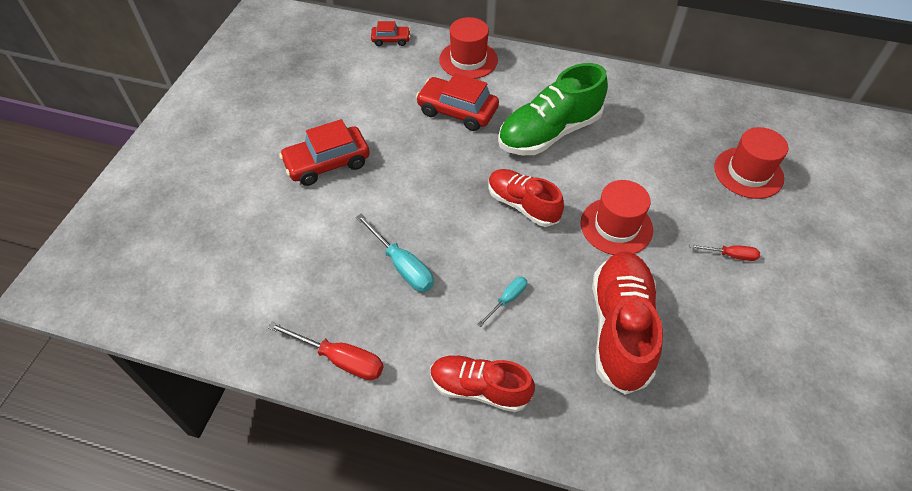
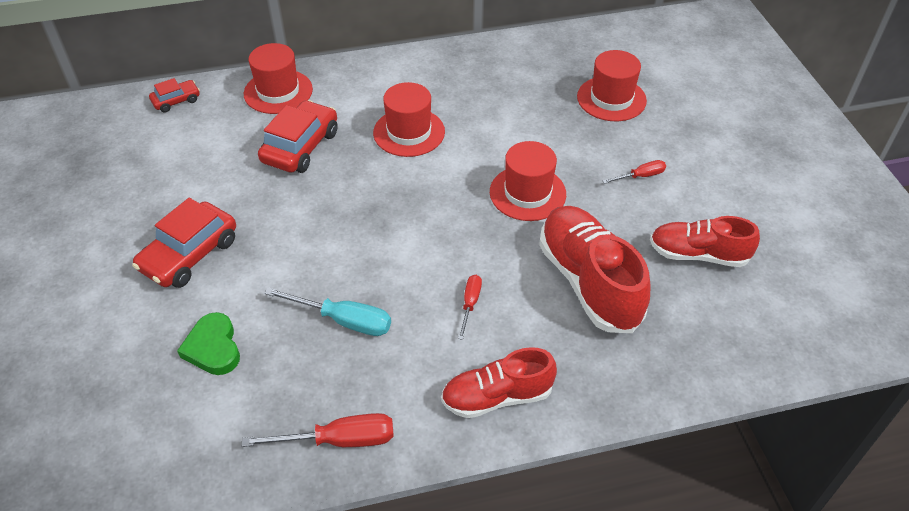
camera: 30 degrees left, 5 degrees down
(299, 242) = (213, 348): none -> green heart
(457, 111) = (300, 147): red car -> red car turned 120 degrees clockwise
(507, 299) = (470, 304): turquoise screwdriver -> red screwdriver
(522, 205) = (427, 210): red shoe -> red shoe (698, 254)
(549, 133) = (409, 132): green shoe -> red hat

